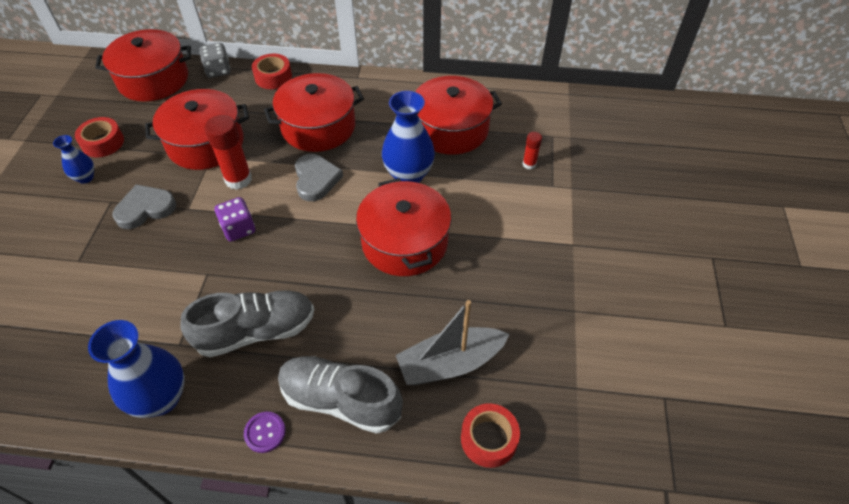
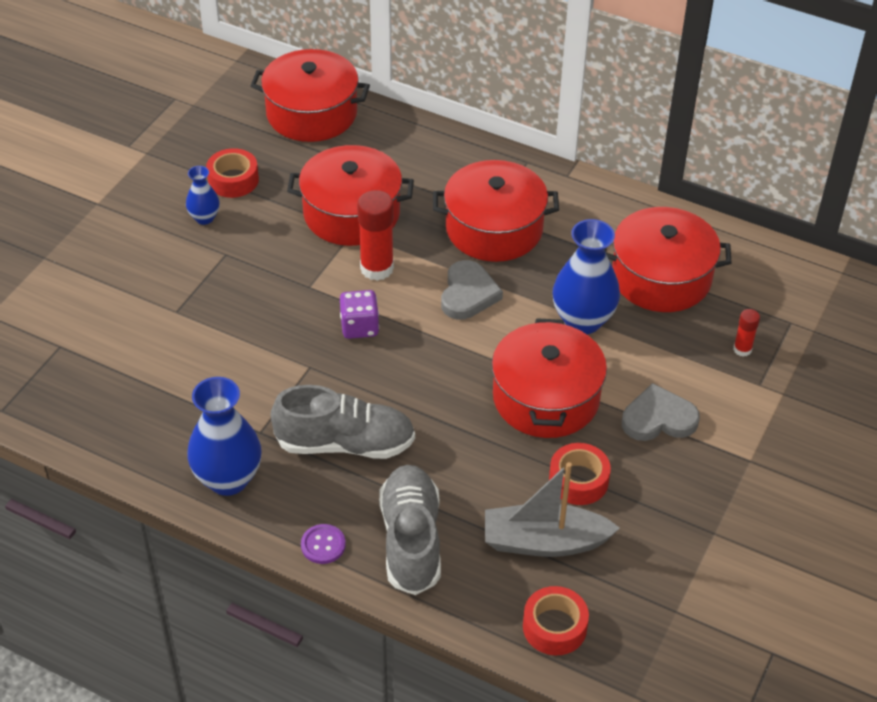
camera: 20 degrees right, 5 degrees down
(145, 209) = (262, 273): grey heart -> grey heart (658, 418)
(218, 70) = (394, 121): grey dice -> none
(273, 77) = (460, 147): red tape -> red tape (578, 480)
(340, 400) = (411, 540): grey shoe -> grey shoe turned 45 degrees clockwise

